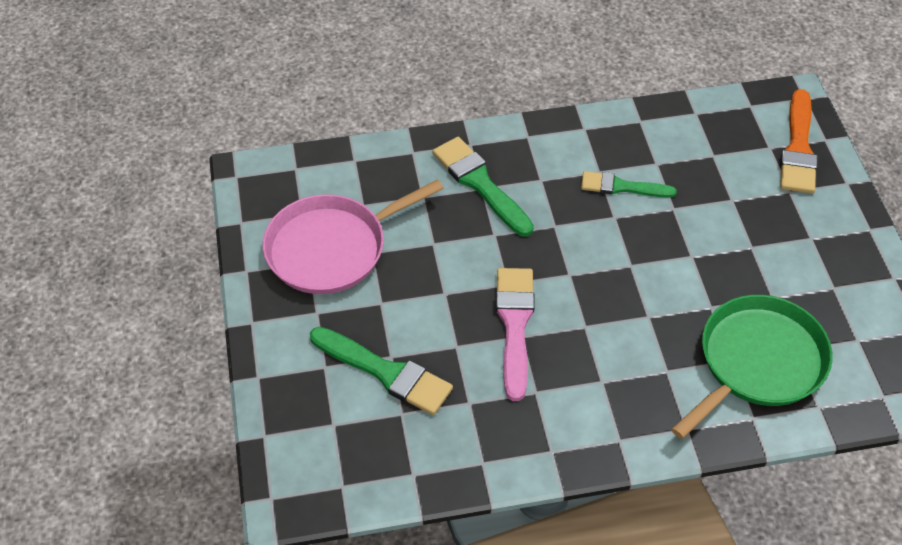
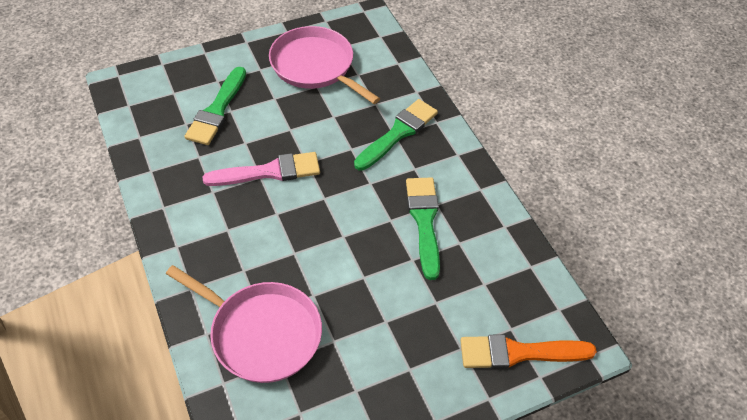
camera: 75 degrees right, 0 degrees up
(622, 187) = (424, 221): green brush -> green brush, size x1.50
(757, 362) = (261, 333): green pan -> pink pan

